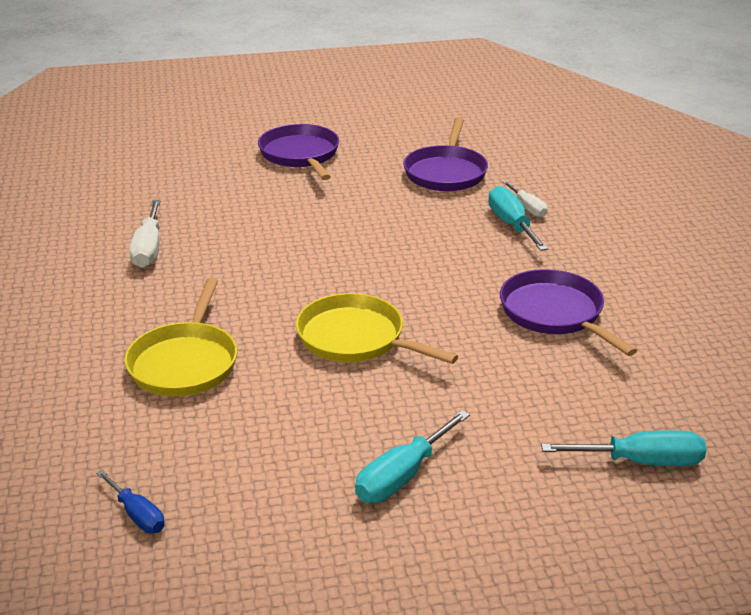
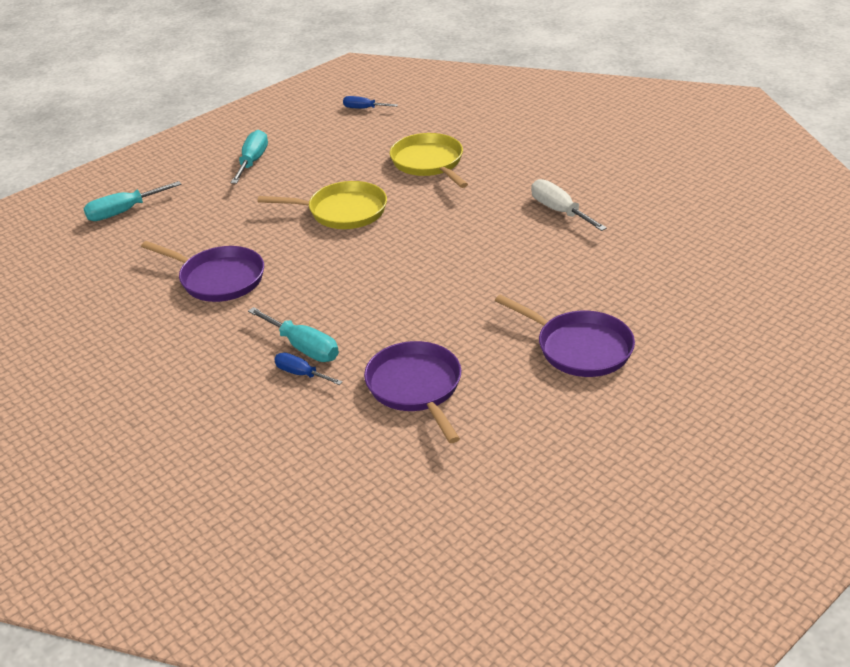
camera: 150 degrees right, 5 degrees up
(528, 208) = (301, 374): white screwdriver -> blue screwdriver

